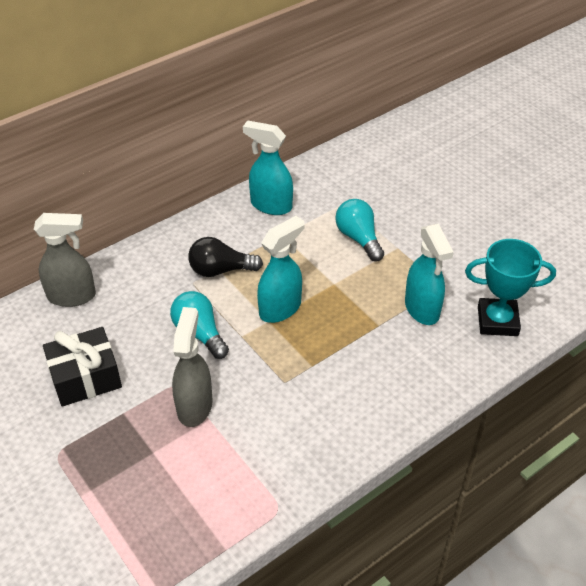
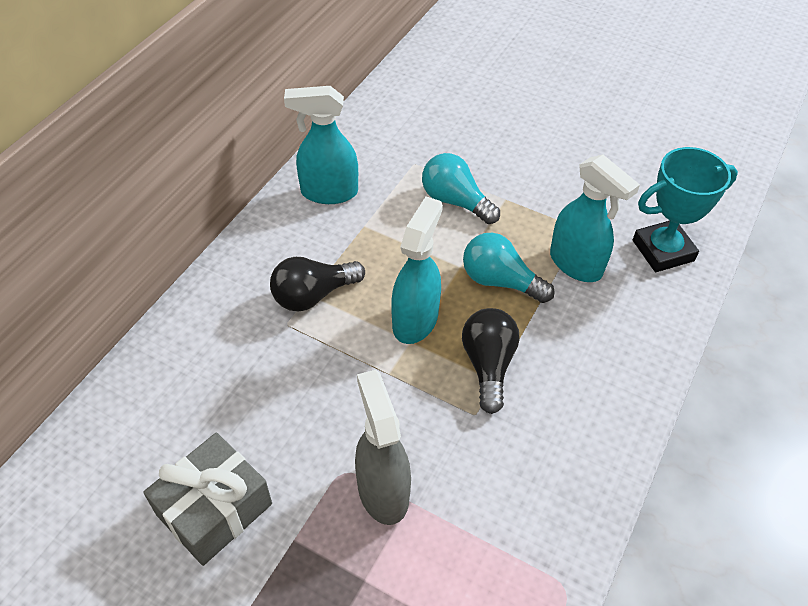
camera: 25 degrees left, 5 degrees up
(72, 296) = (133, 399): grey spray bottle -> none
(85, 377) = (214, 509): black gift -> grey gift
(199, 333) = (333, 388): turquoise light bulb -> turquoise light bulb (500, 281)
(313, 354) = (488, 365): none -> black light bulb

